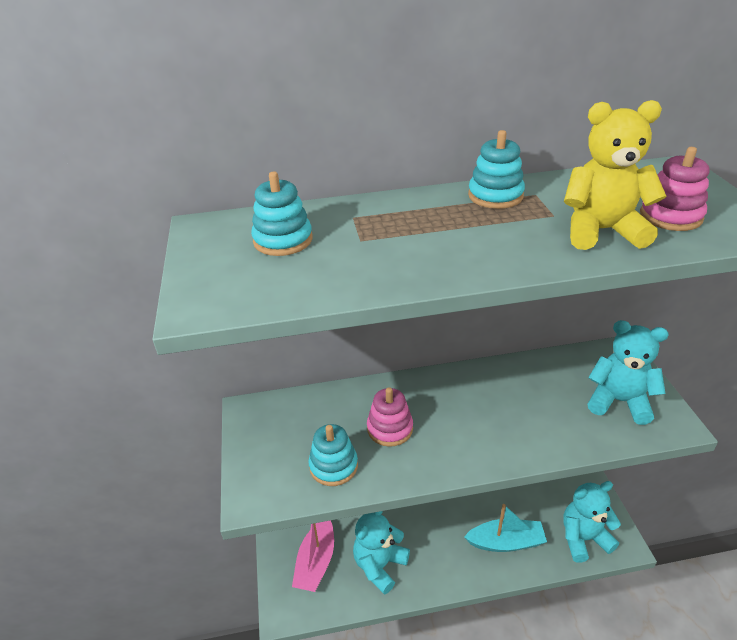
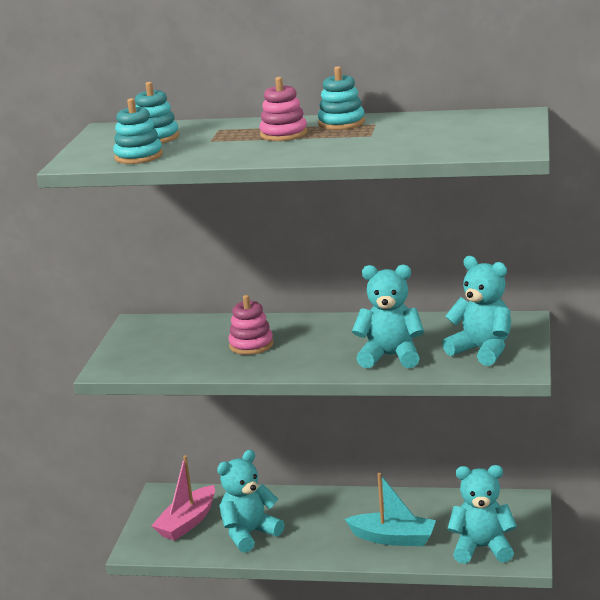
camera: 20 degrees right, 15 degrees down
(333, 466) = (186, 360): turquoise stacking toy -> turquoise stacking toy (138, 156)
(540, 424) = (390, 356): none -> turquoise teddy bear
(601, 231) = (393, 144): yellow teddy bear -> none
(670, 216) = (460, 140): pink stacking toy -> pink stacking toy (283, 134)

